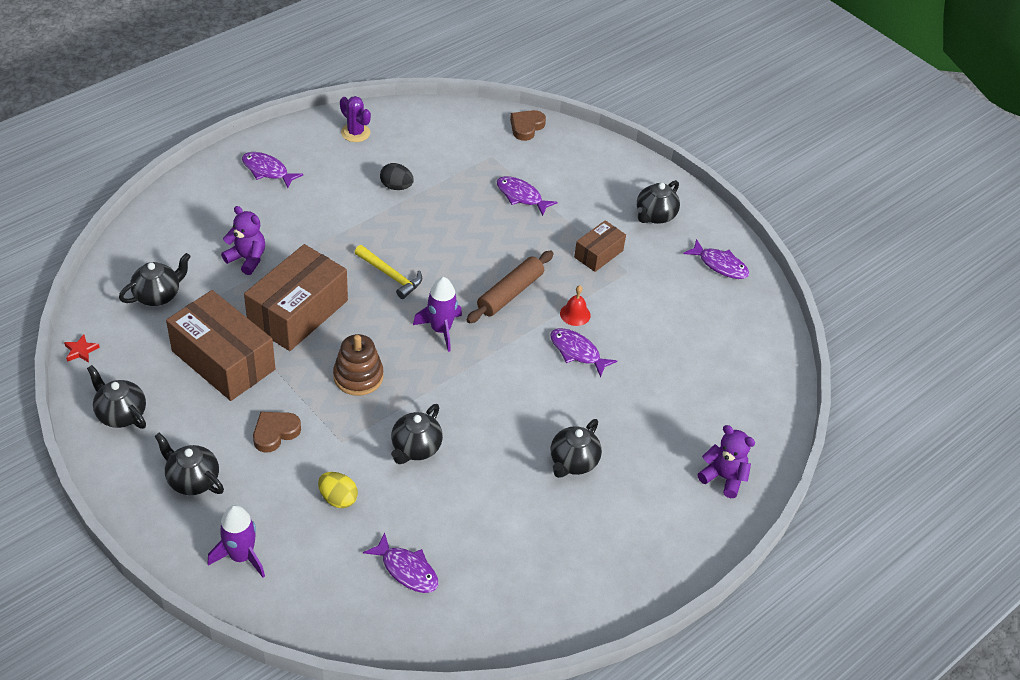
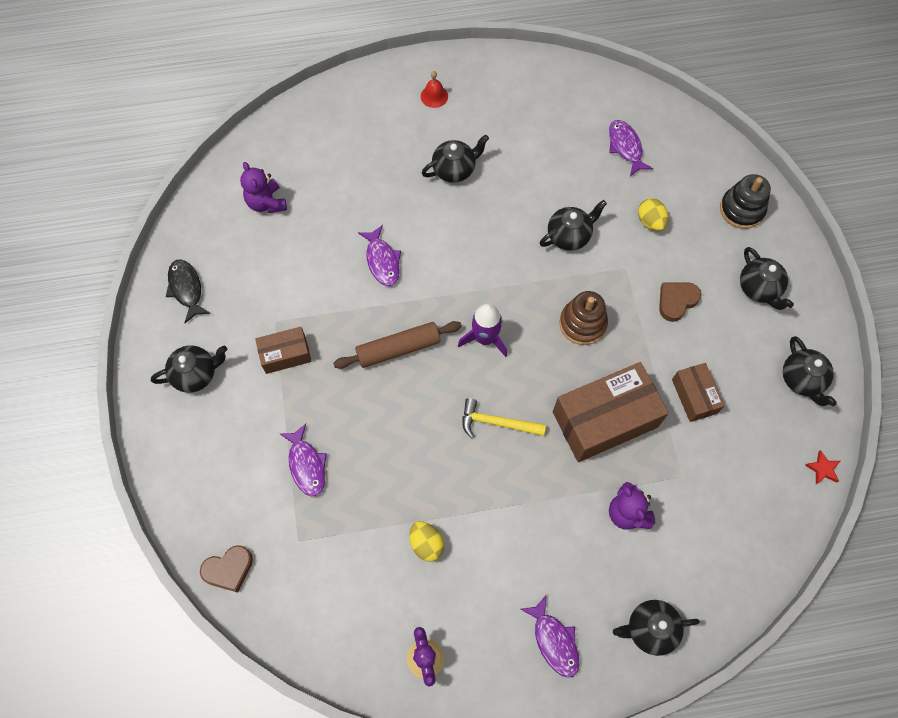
camera: 145 degrees left, 20 degrees up
(158, 295) = (731, 505): black teapot -> black teapot (650, 629)
(223, 360) = (694, 396): brown box -> brown box, size x0.53
(241, 556) = (741, 209): purple rocket -> black stacking toy
(275, 433) = (676, 301): brown heart -> brown heart turned 150 degrees clockwise
(390, 276) = (497, 422): yellow hammer -> yellow hammer turned 60 degrees counterclockwise
(396, 187) = (426, 544): black egg -> yellow egg
(575, 314) = (356, 299): red bell -> red bell (434, 96)
(720, 265) = (186, 289): purple fish -> black fish
(723, 477) = (352, 108): purple teddy bear -> purple teddy bear (266, 203)

